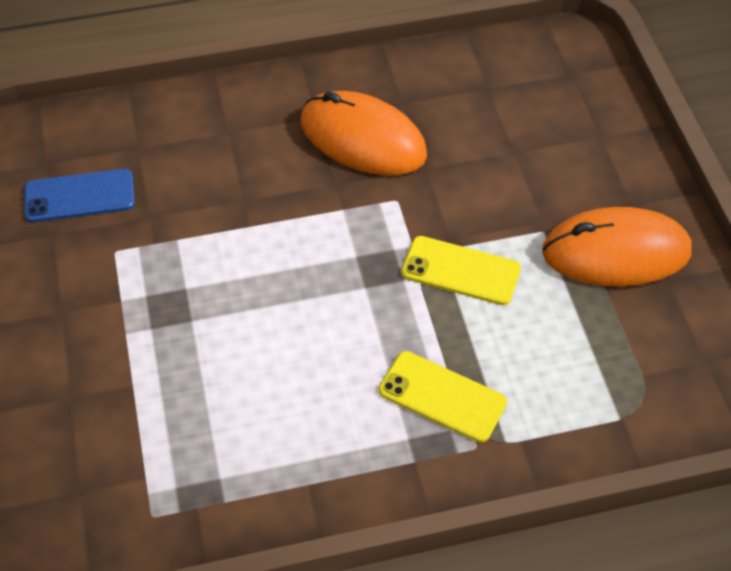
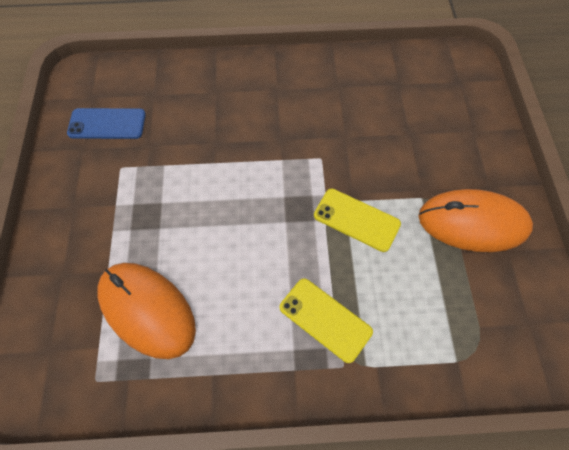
camera: 10 degrees right, 10 degrees up
(363, 139) = (306, 109): orange mouse -> orange mouse (147, 310)

